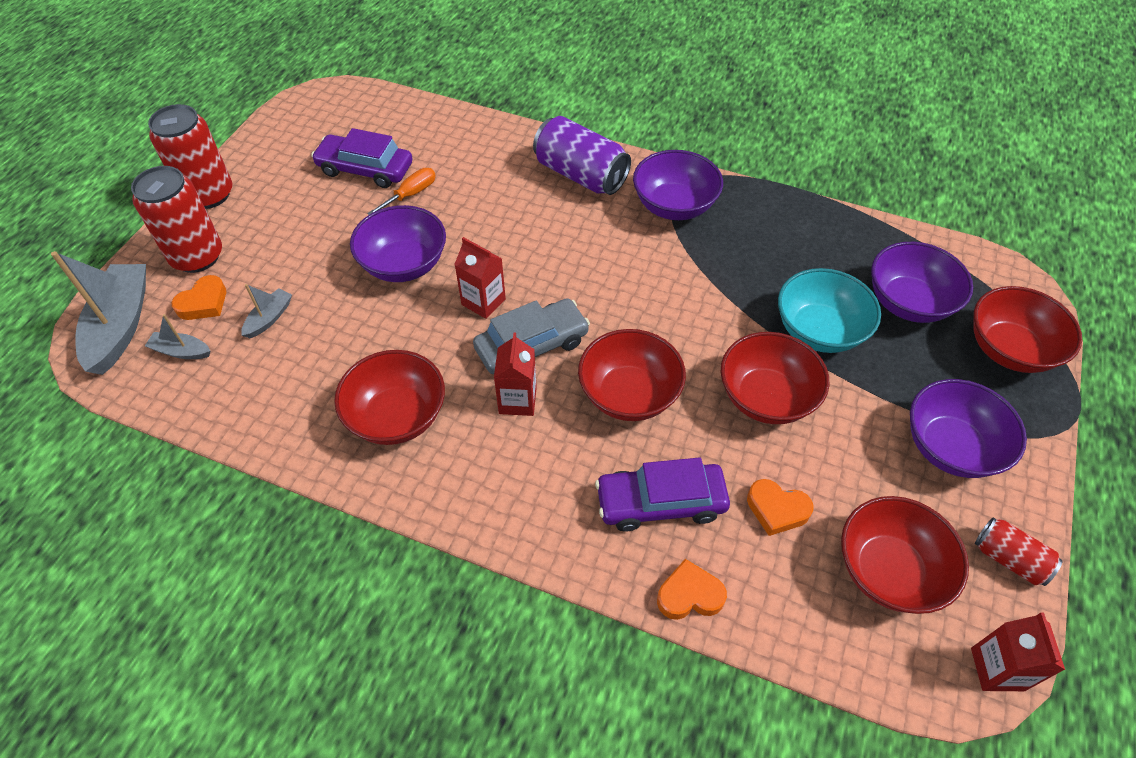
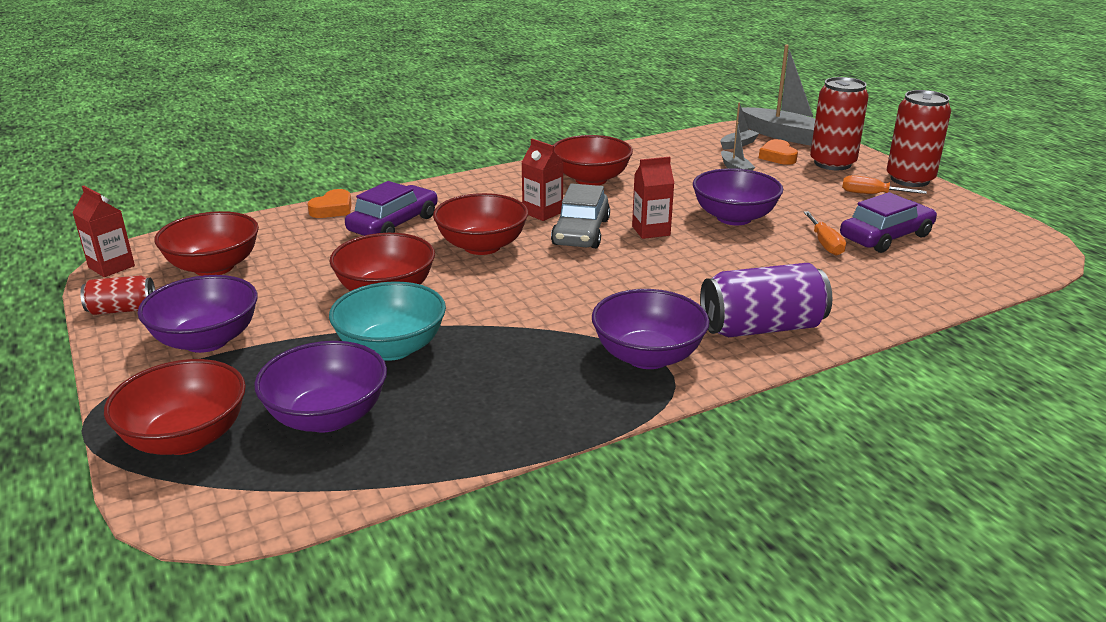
camera: 130 degrees right, 25 degrees down
(270, 205) = (871, 194): none -> orange screwdriver
(777, 509) = (316, 254): orange heart -> none

